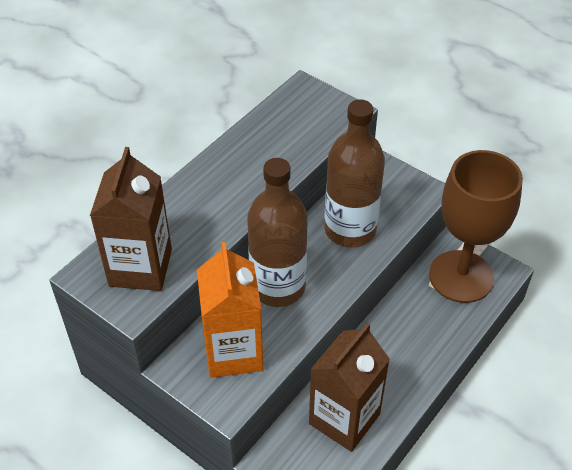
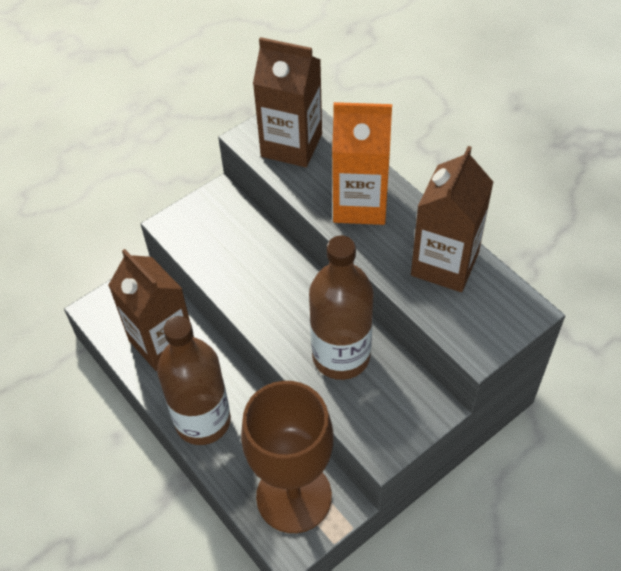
camera: 105 degrees right, 5 degrees up
(233, 352) = (221, 235): orange carton -> orange carton (360, 204)
(269, 137) = (444, 264): none -> brown carton
(278, 287) = (283, 279): brown bottle -> brown bottle (203, 421)

